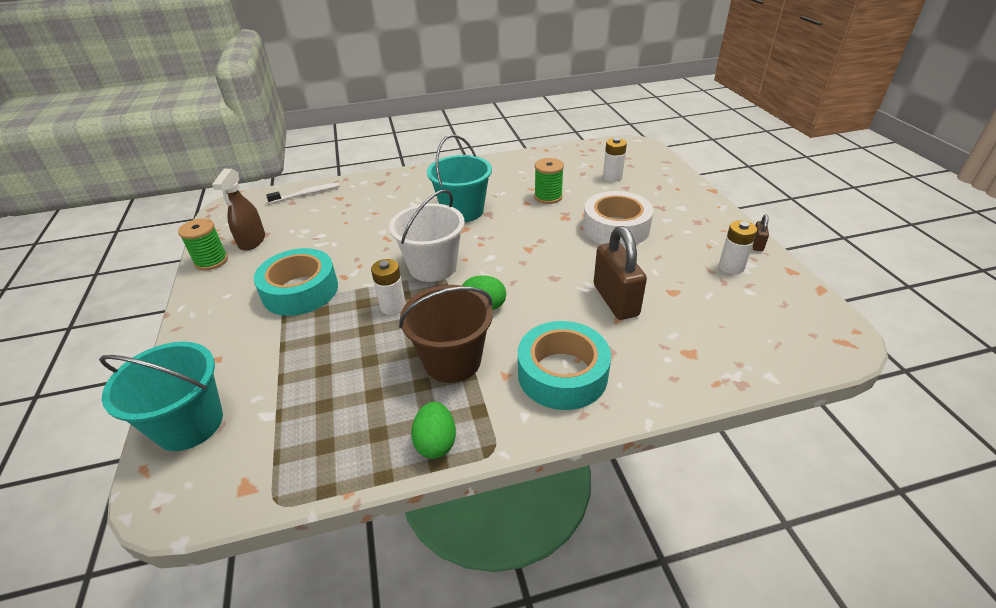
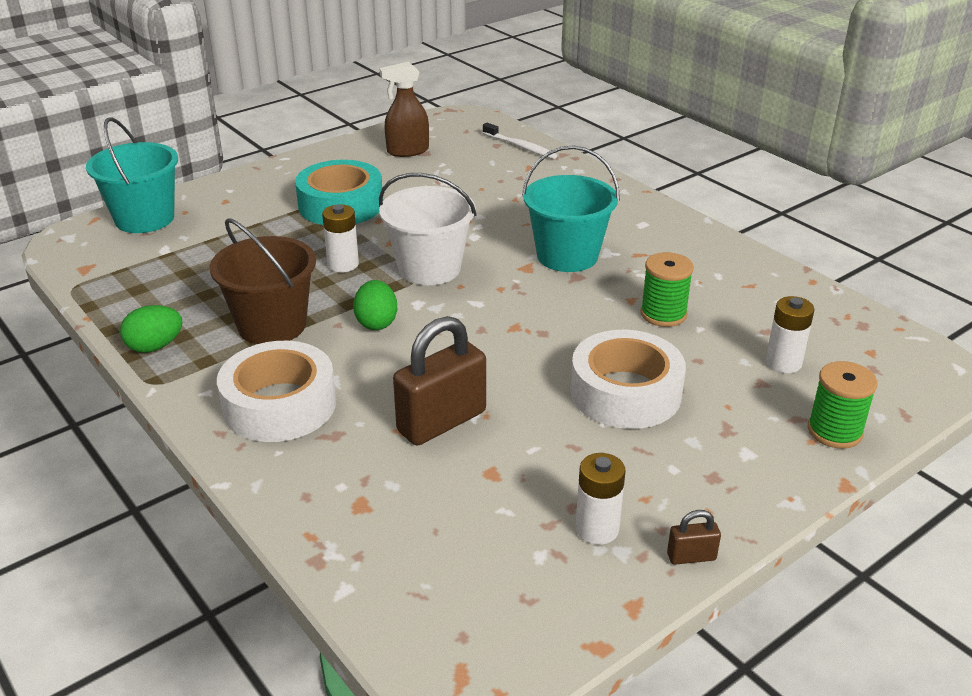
camera: 65 degrees right, 5 degrees down
(211, 261) = (361, 144): green spool -> green spool (834, 431)
(562, 374) = (279, 405): turquoise tape -> white tape

